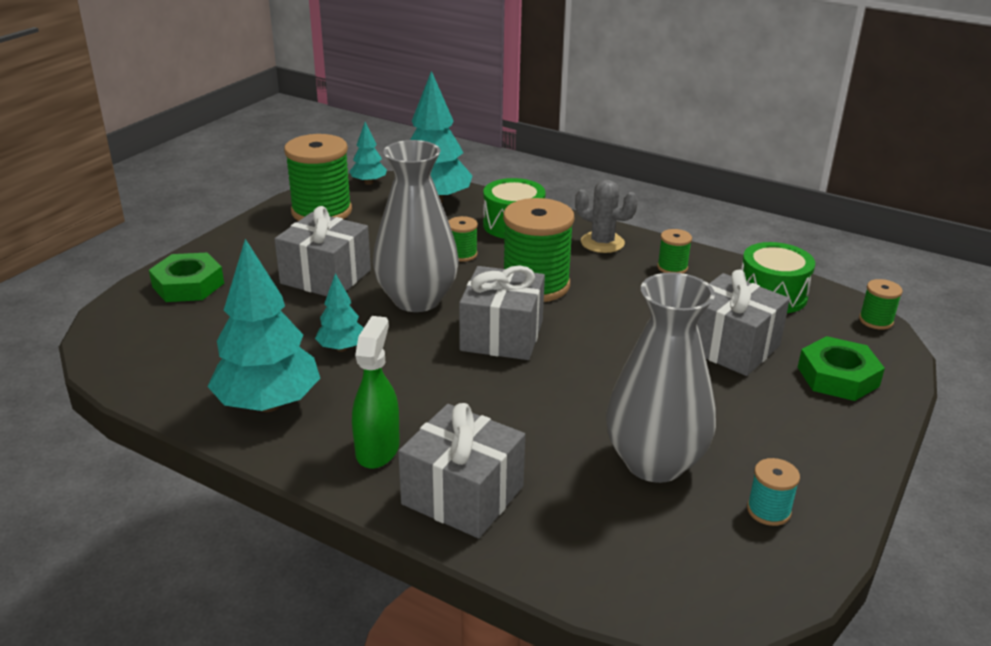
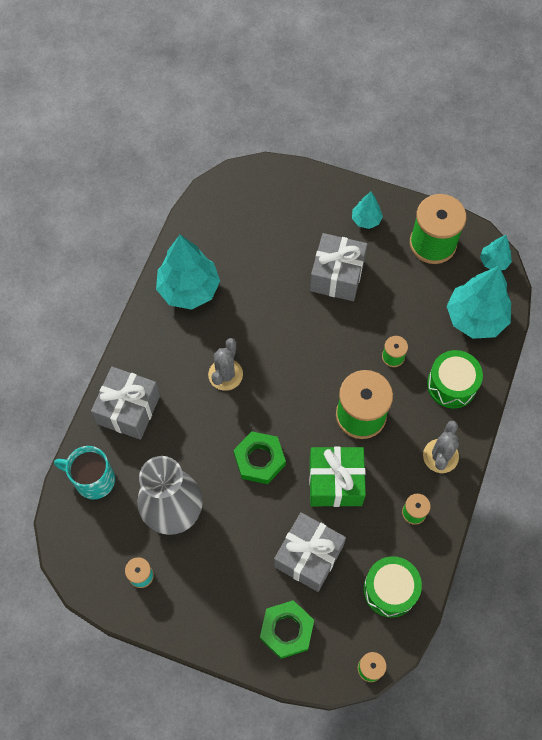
camera: 80 degrees right, 35 degrees up
(188, 285) = (305, 198): green nut -> green nut (259, 460)
(341, 348) = (253, 311): turquoise tree -> turquoise tree (366, 220)
(378, 449) = (159, 357): green spray bottle -> none
(417, 299) = (321, 340): grey vase -> none
(436, 385) = (225, 374): none -> grey cactus
(501, 335) = (289, 403): grey gift -> none
(588, 554) = (93, 479): none -> turquoise mug
(626, 314) = (335, 482): none -> green gift

